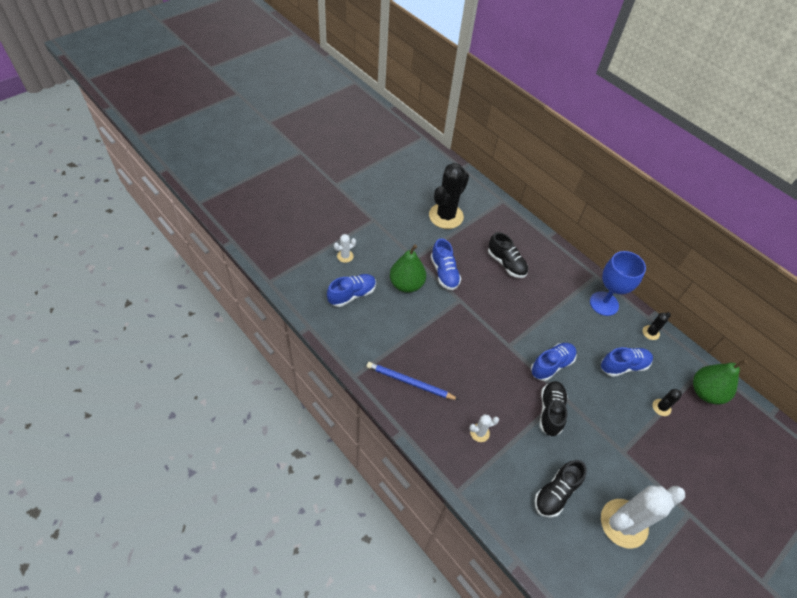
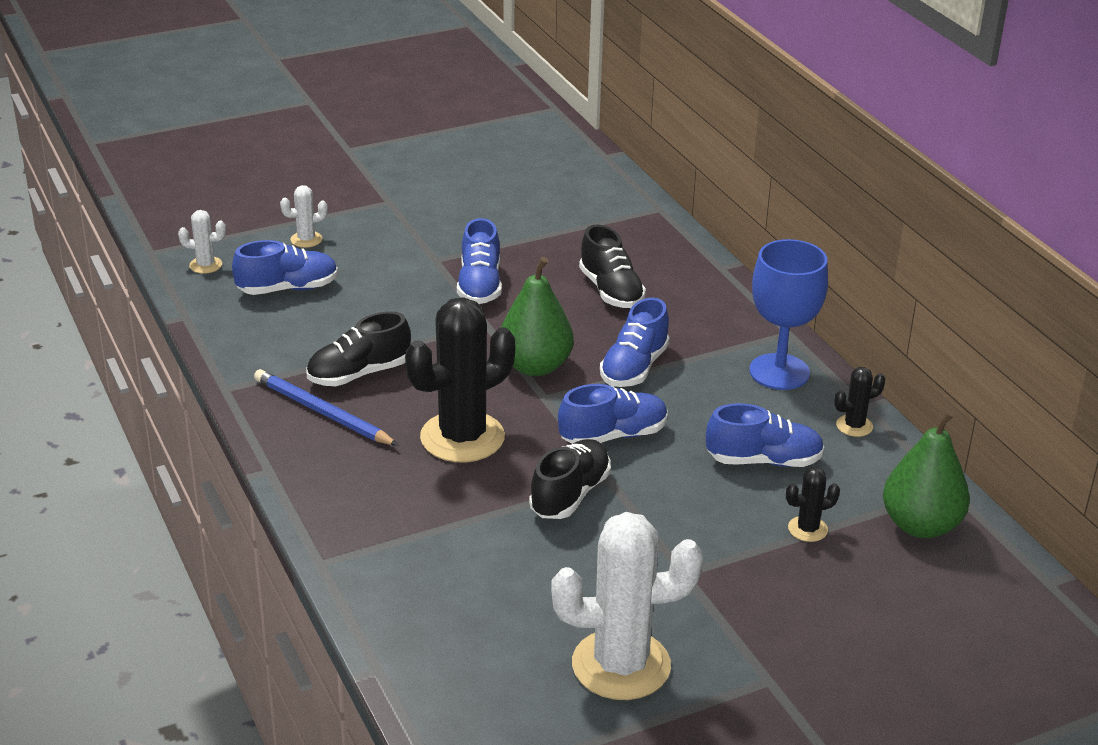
camera: 20 degrees right, 20 degrees down
(406, 284) = (397, 290): green pear -> green pear (535, 366)
(446, 216) = (531, 214): black cactus -> black cactus (462, 437)
(479, 433) = (412, 497): white cactus -> white cactus (205, 265)
(540, 315) = (634, 368): none -> blue shoe
(556, 493) = (509, 600): black shoe -> black shoe (358, 374)

